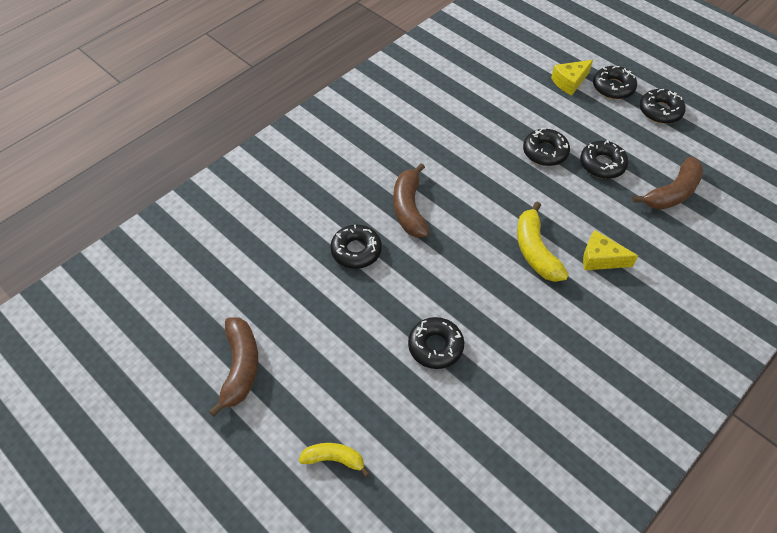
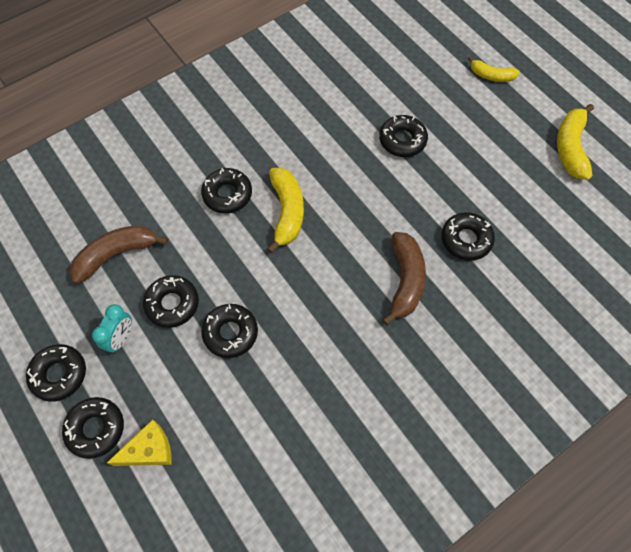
camera: 170 degrees left, 10 degrees up
(240, 367) = (570, 147): brown banana -> yellow banana
(600, 259) = (227, 194): yellow cheese -> black donut
(629, 137) = (121, 338): none -> turquoise clock

